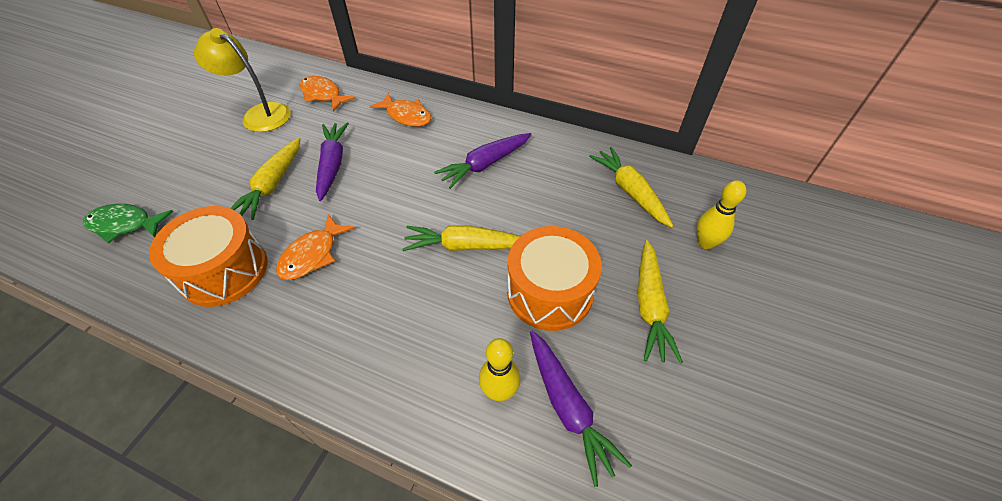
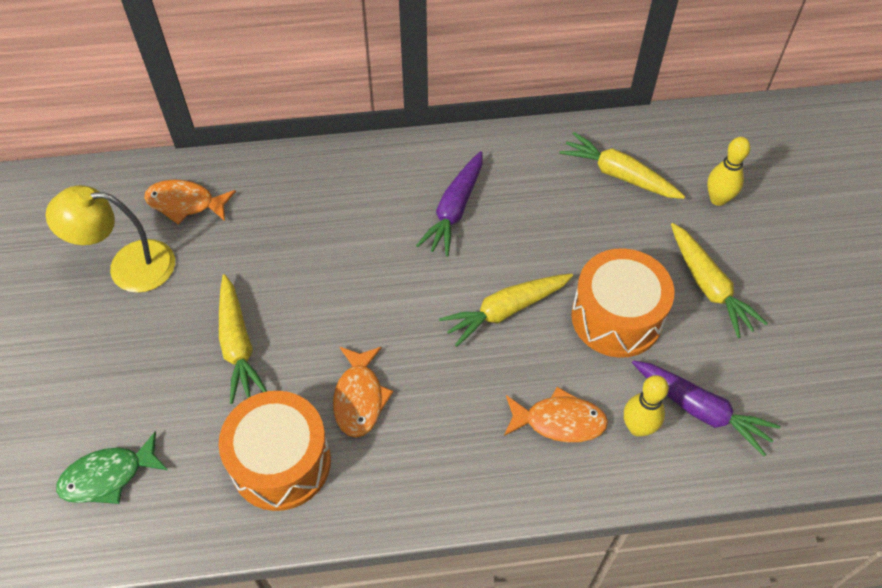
camera: 30 degrees left, 5 degrees up
(332, 165) = (285, 288): purple carrot -> none
(406, 116) = (316, 187): orange fish -> orange fish (559, 421)

